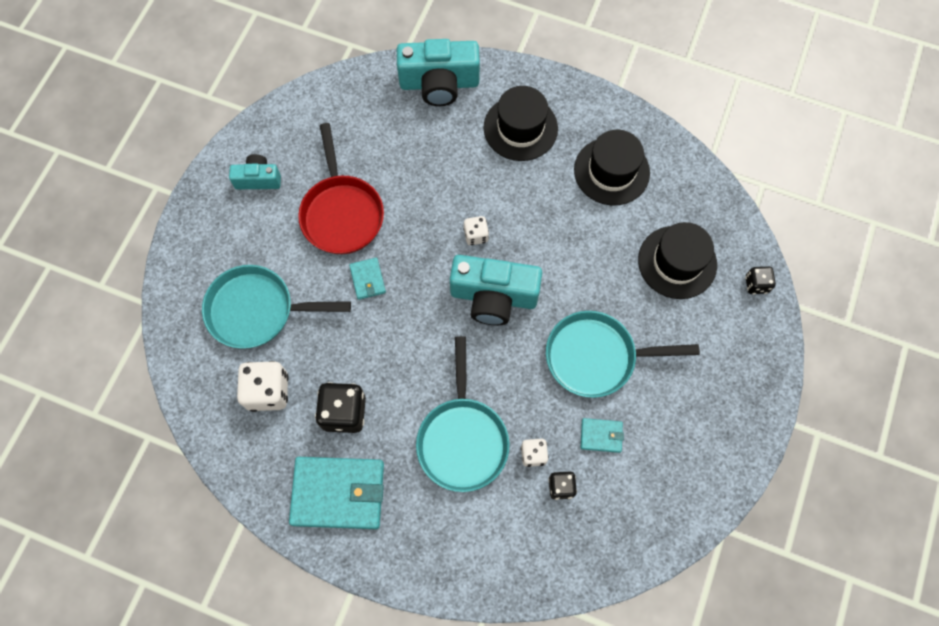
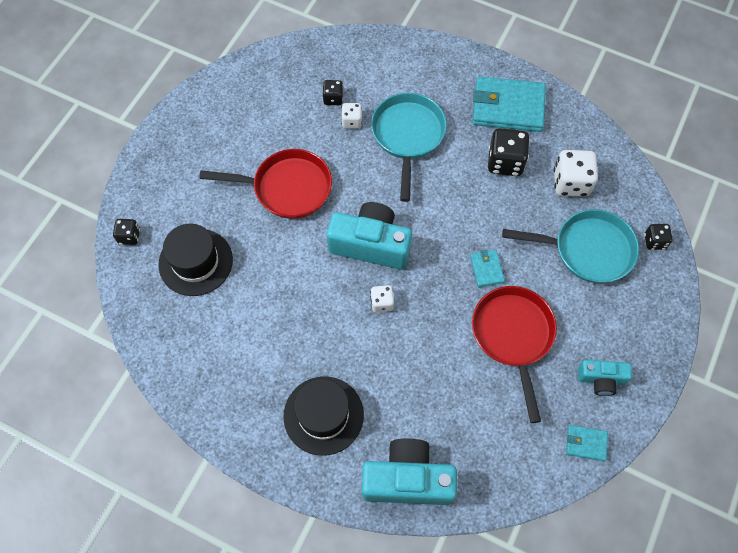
camera: 175 degrees left, 5 degrees down
(182, 326) = (654, 241): none -> black dice
(596, 357) = (287, 188): turquoise pan -> red pan
(601, 435) = (295, 130): turquoise wallet -> turquoise wallet (586, 443)
(611, 171) = (237, 358): black hat -> none

